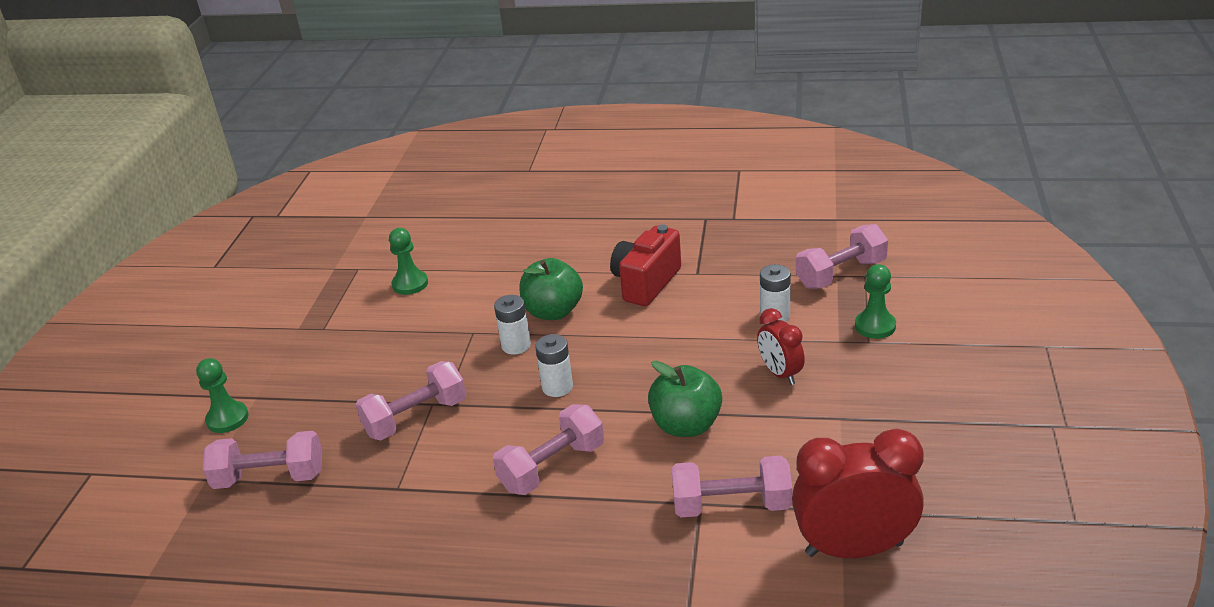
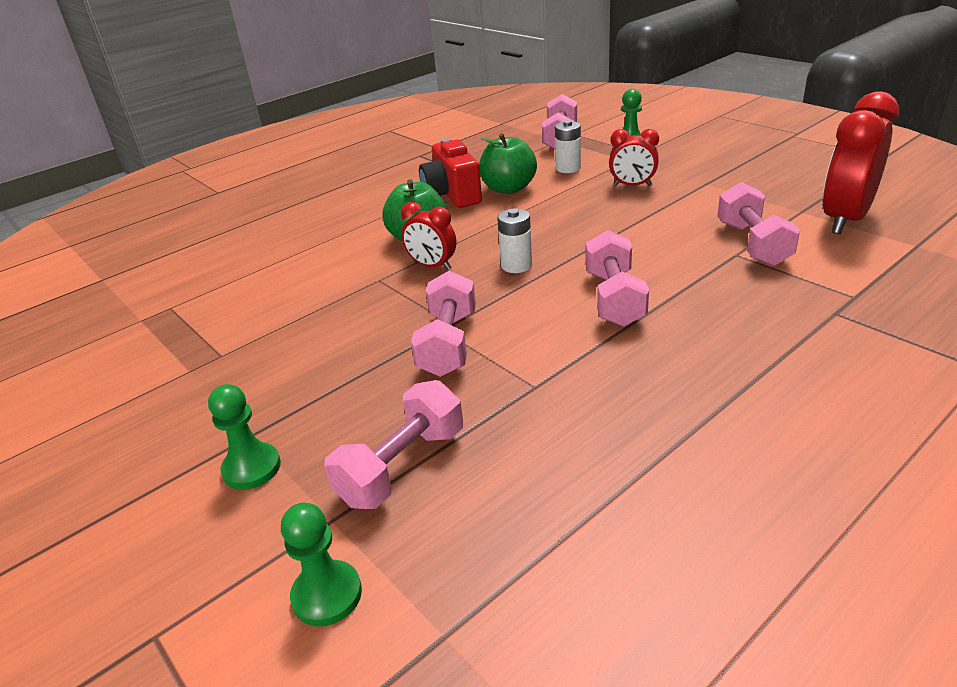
camera: 50 degrees left, 0 degrees up
(410, 284) = (251, 288): green pawn -> green pawn (327, 595)
(516, 345) = (432, 266): white battery -> red clock
(686, 425) = (641, 232): green apple -> green apple (508, 189)
(731, 505) = (752, 244): pink dumbbell -> pink dumbbell turned 45 degrees counterclockwise

